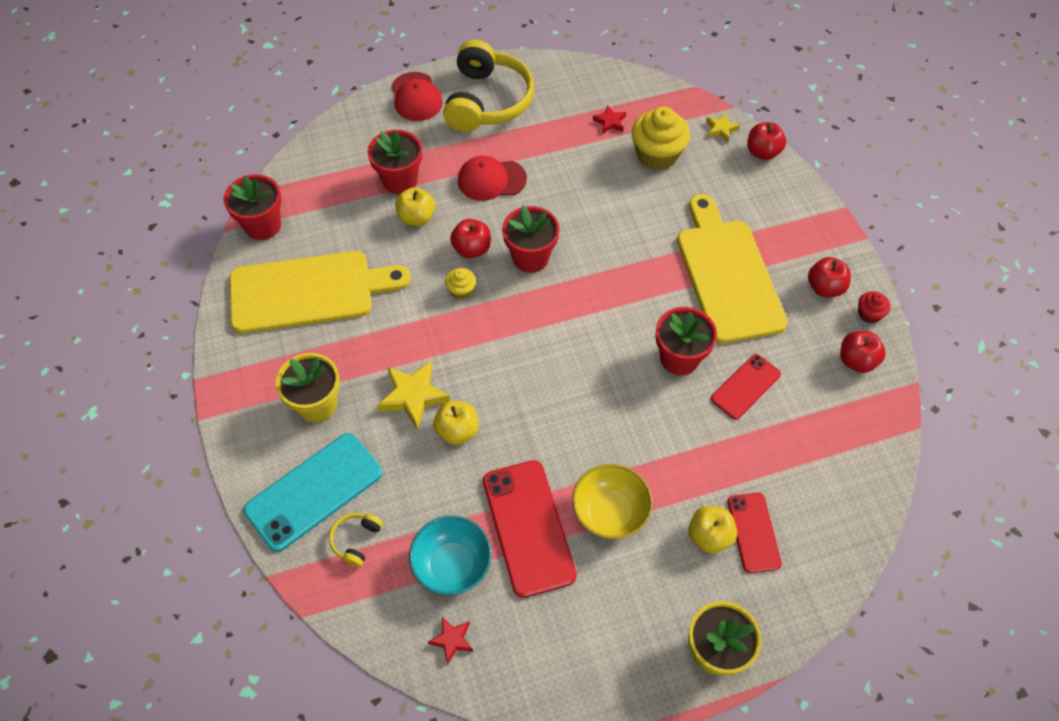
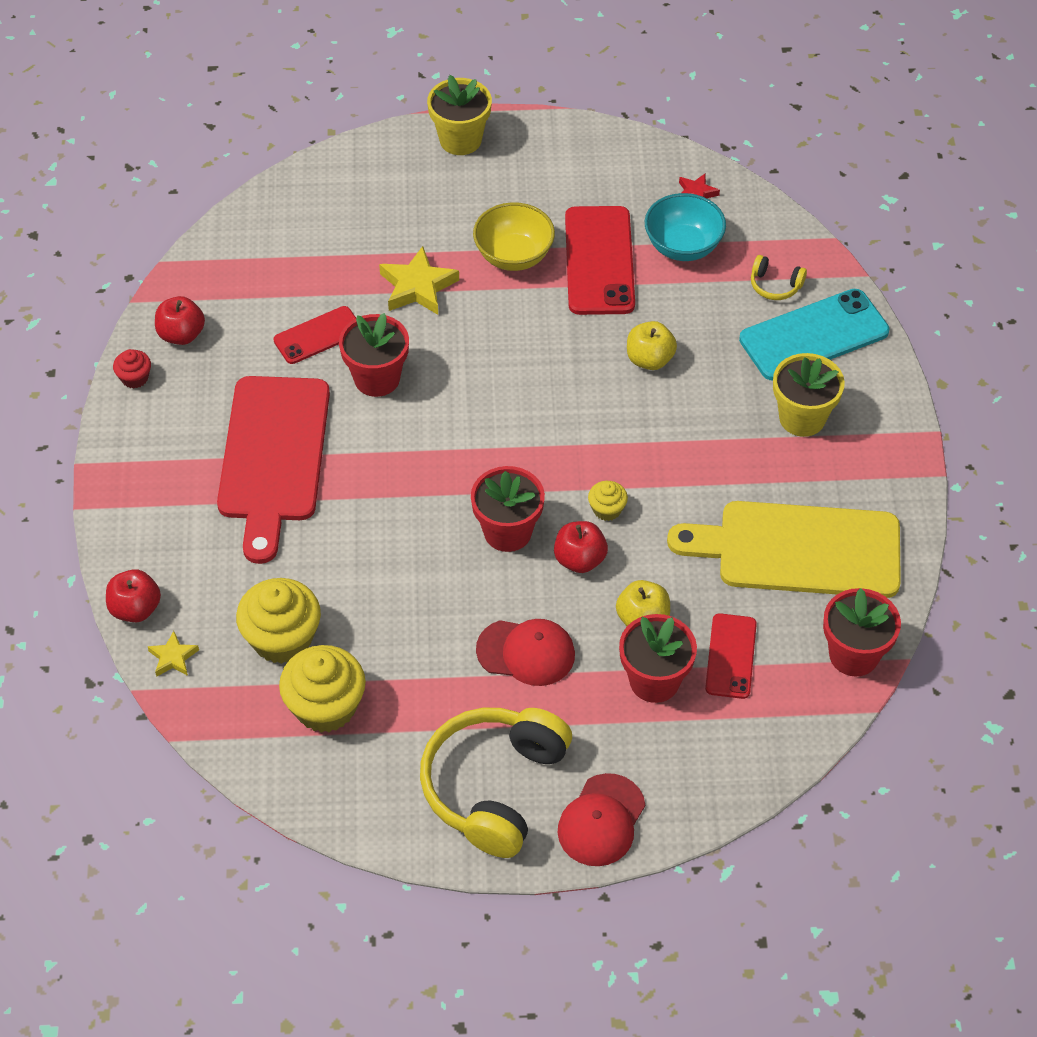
camera: 165 degrees left, 5 degrees down
(356, 540) = (775, 285): yellow headphones -> yellow headphones turned 75 degrees clockwise
(413, 396) = (691, 403): yellow star -> yellow star (417, 287)
(416, 97) = (601, 820): red cap -> red cap turned 150 degrees counterclockwise
(610, 122) = (325, 706): red star -> yellow cupcake
(709, 536) = (424, 219): yellow apple -> none
(727, 275) = (273, 457): yellow cutting board -> red cutting board
(753, 532) = (379, 213): red phone -> red phone (730, 656)
(825, 287) = (166, 417): red apple -> none

